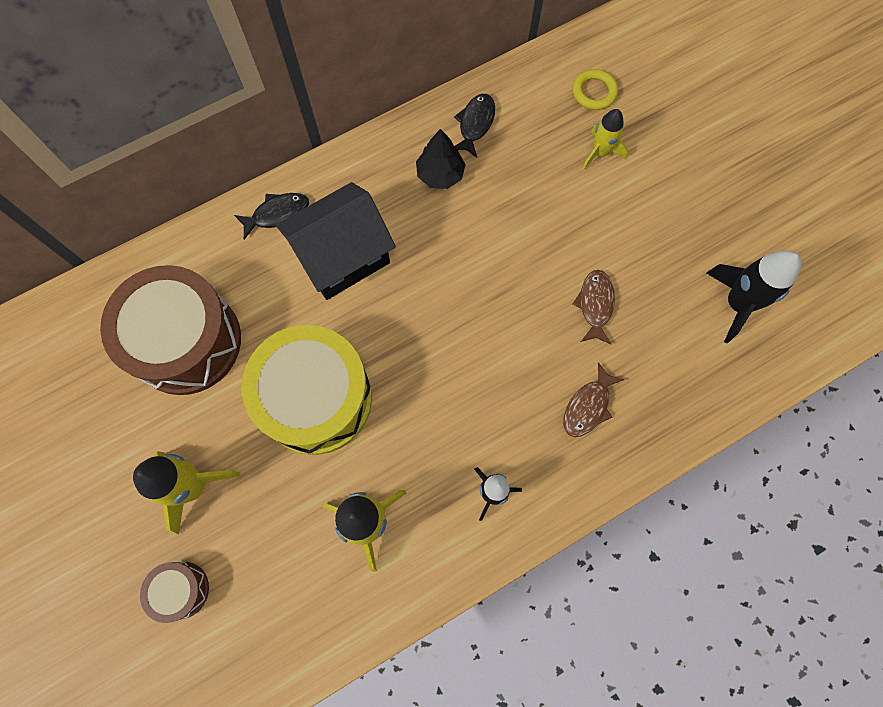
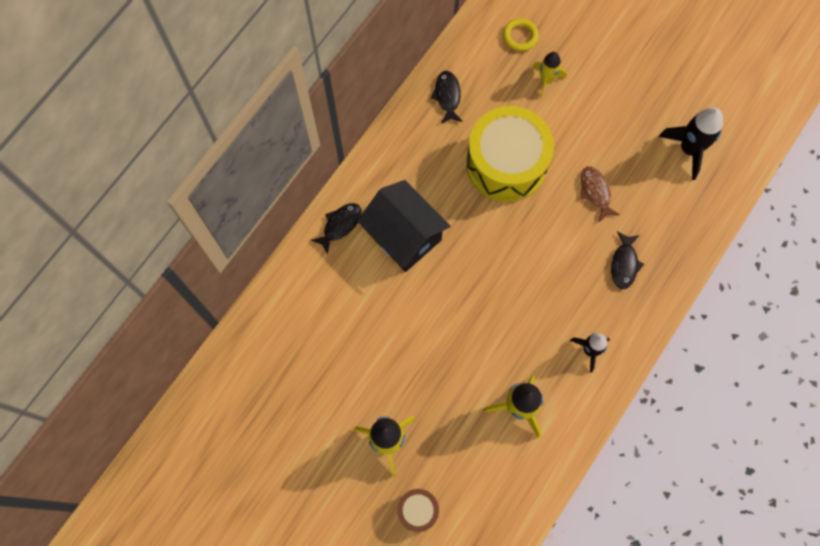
camera: 25 degrees left, 0 degrees up
(186, 341) = (326, 345): brown drum -> none
(316, 398) = (439, 343): yellow drum -> yellow drum (506, 164)
(342, 257) = (404, 236): black house -> black house turned 75 degrees counterclockwise
(440, 174) = (441, 145): black tree -> none
(588, 406) = (624, 264): brown fish -> black fish

